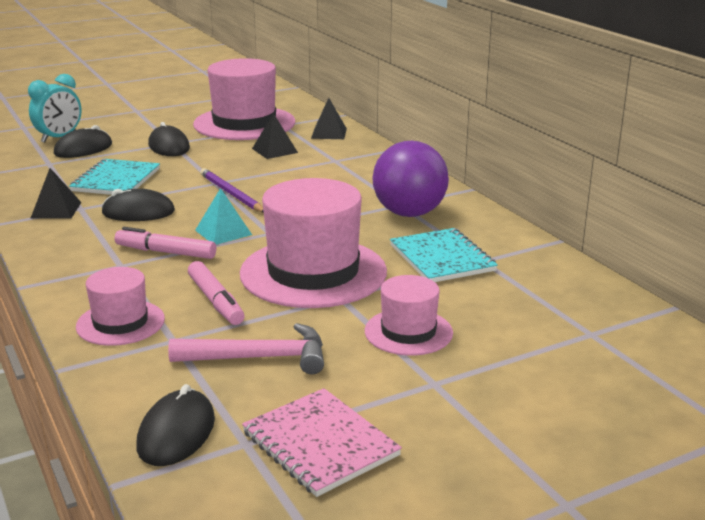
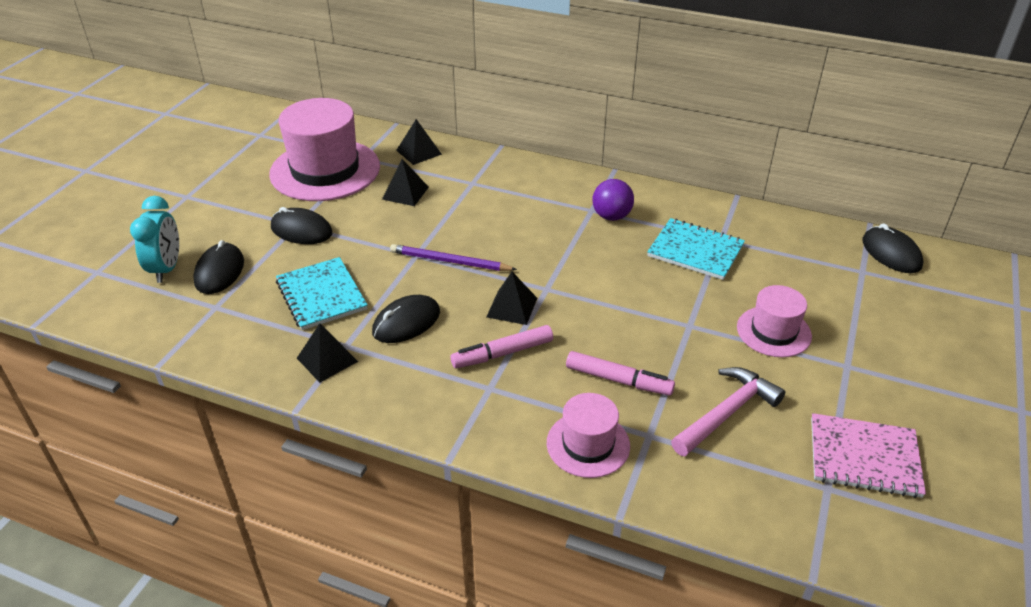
camera: 40 degrees left, 15 degrees up
(176, 433) = (780, 511): black mouse -> black mouse (891, 253)
(223, 232) = (511, 307): turquoise pyramid -> black pyramid
(313, 272) = (638, 312): pink hat -> none
(409, 213) = (611, 216): purple ball -> purple ball, size x0.60

